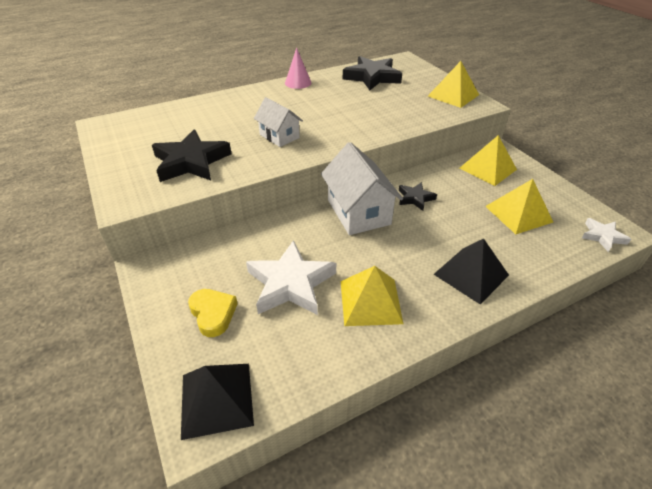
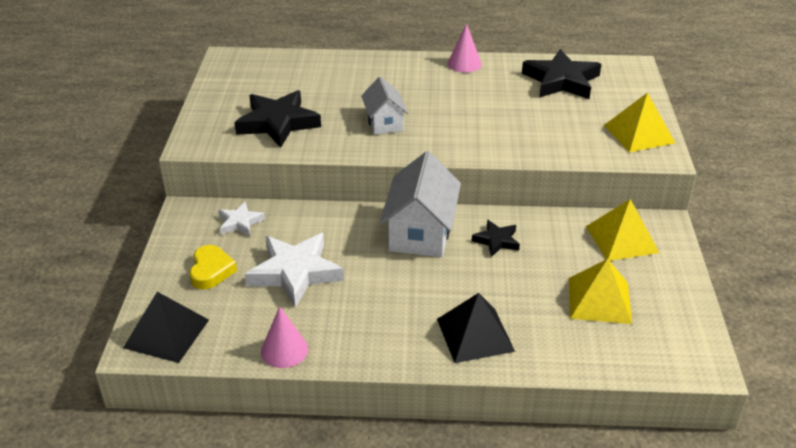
camera: 30 degrees right, 5 degrees down
(342, 360) = (284, 350): none -> pink cone
(370, 301) = (352, 317): yellow pyramid -> none
(602, 236) = (674, 361): white star -> white star (240, 222)

